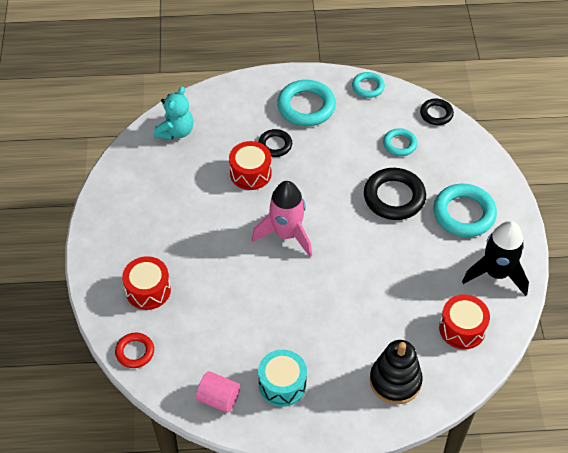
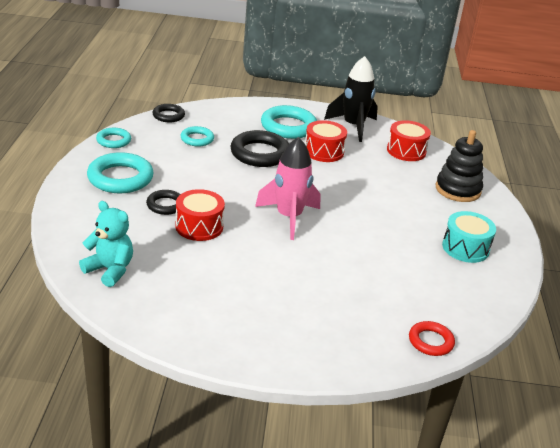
camera: 85 degrees left, 20 degrees down
(148, 290) = (347, 321): red drum -> red drum (324, 151)
(219, 398) = (484, 289): pink cylinder -> none

